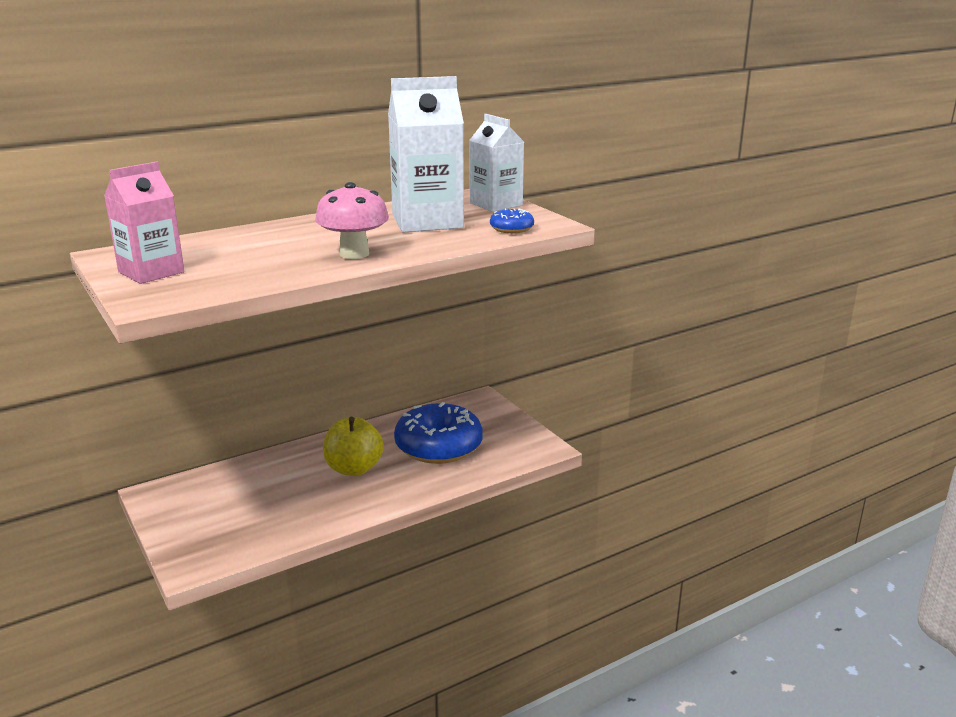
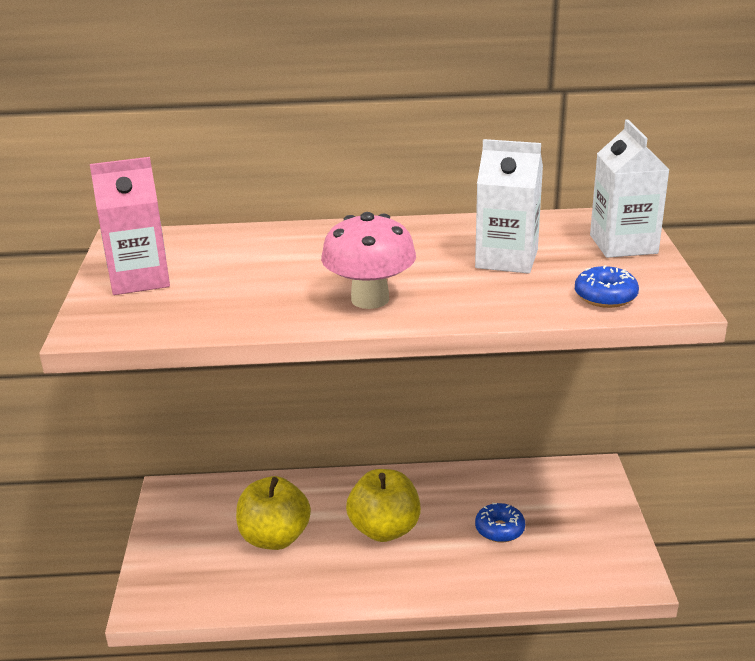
camera: 30 degrees right, 5 degrees up
(269, 497) = (275, 538): none -> yellow apple
(427, 221) = (506, 259): white carton -> white carton, size x0.66
(438, 446) = (499, 529): blue donut -> blue donut, size x0.44

